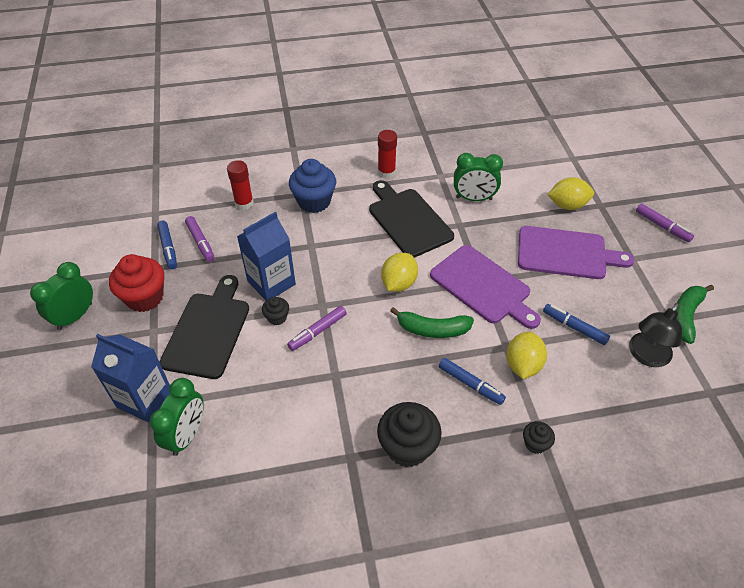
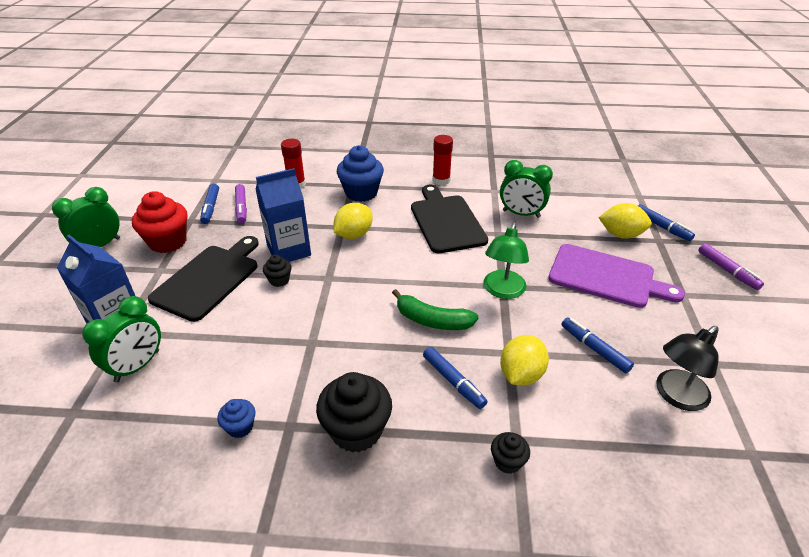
camera: 15 degrees right, 10 degrees down
(309, 469) = (240, 427): none -> blue cupcake
(317, 331) = (313, 299): purple marker -> none
(398, 283) = (414, 272): yellow lemon -> yellow lemon (354, 235)
(483, 286) = (502, 291): purple cutting board -> green lamp
(600, 190) = (662, 227): none -> blue marker
(685, 316) = (737, 363): green banana -> none

